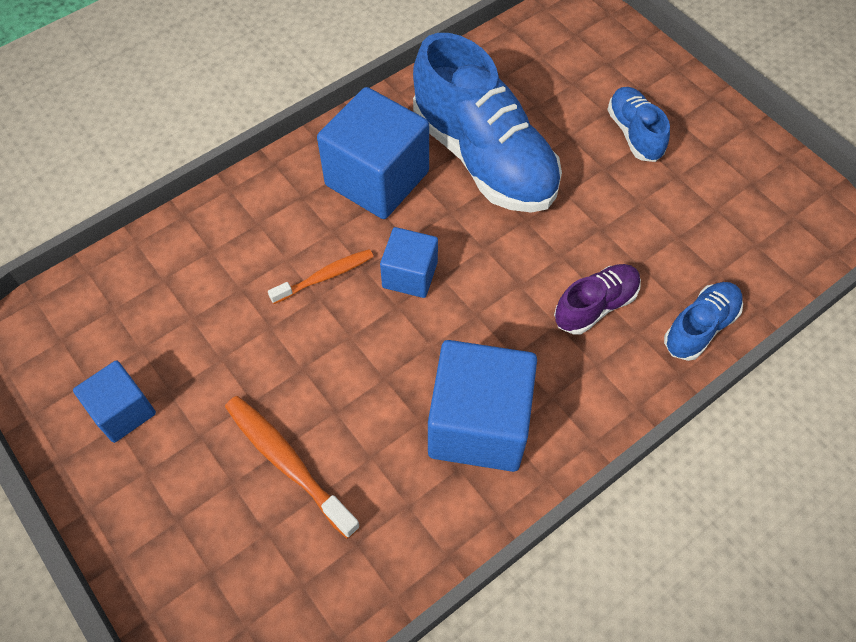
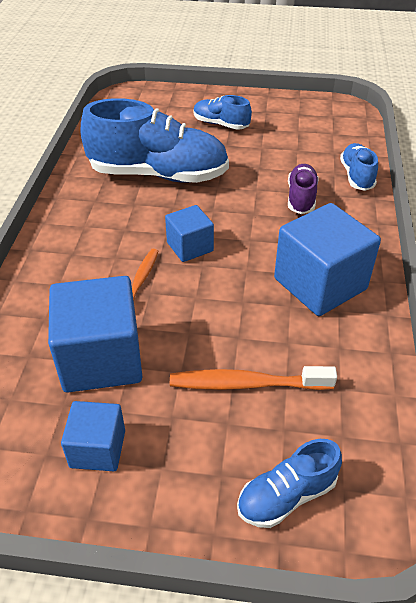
camera: 45 degrees left, 15 degrees down
(200, 586) = (286, 495): none -> blue shoe
(377, 178) = (109, 218): blue cube -> blue cube (101, 358)

